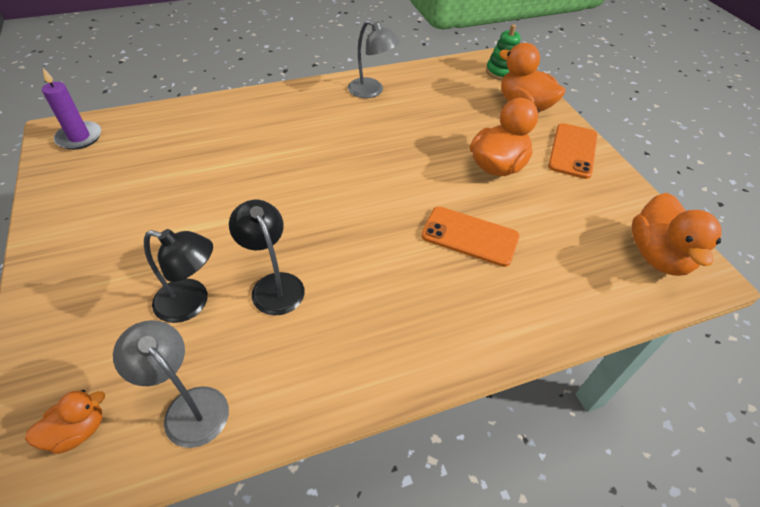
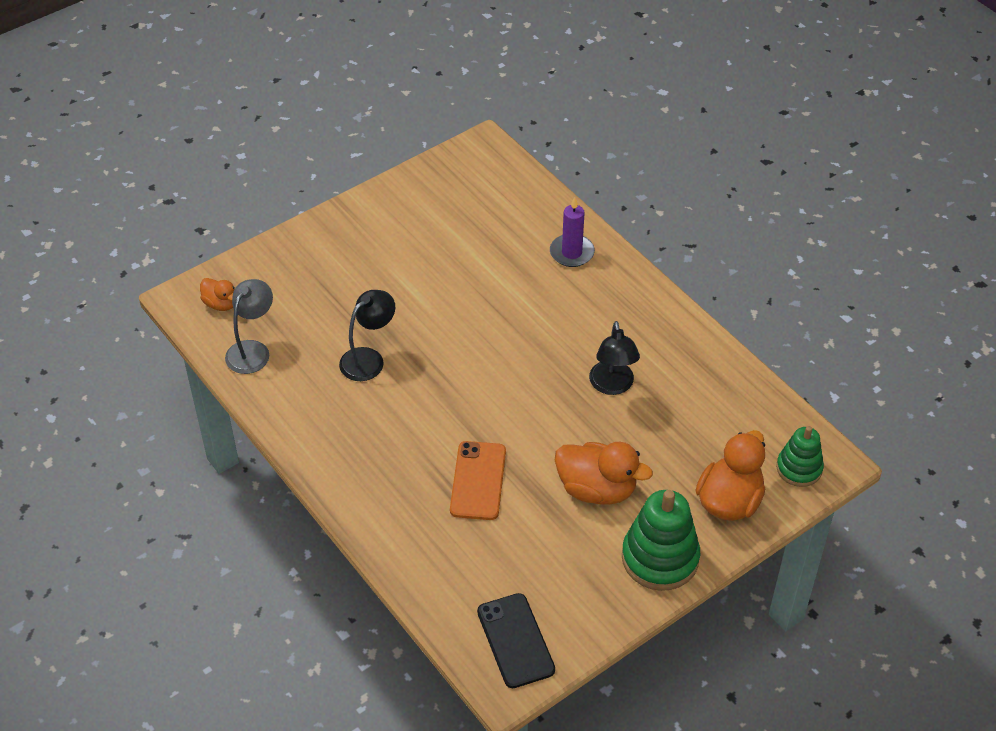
camera: 75 degrees right, 0 degrees up
(79, 137) = (483, 163): purple candle -> purple candle (571, 253)
(192, 303) = (334, 317): black lamp -> black lamp (612, 386)
(371, 91) = (678, 349): grey lamp -> none
(573, 151) = (660, 558): orange phone -> green stacking toy
(658, 256) = (515, 641): orange duck -> black phone

